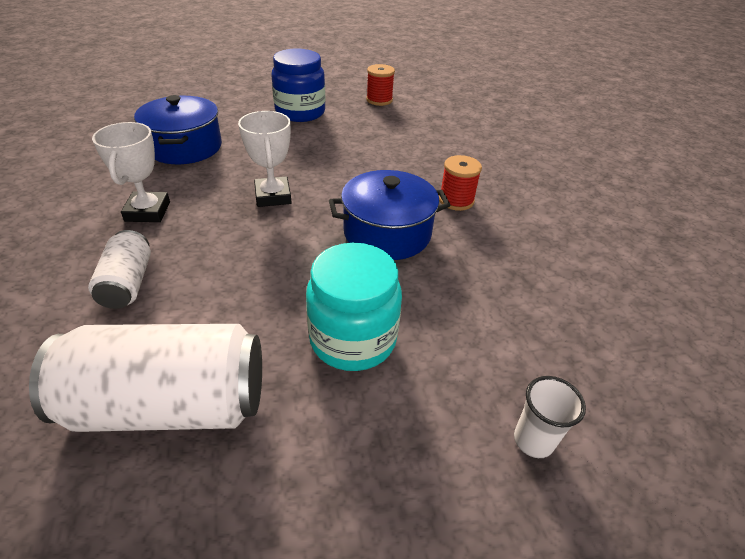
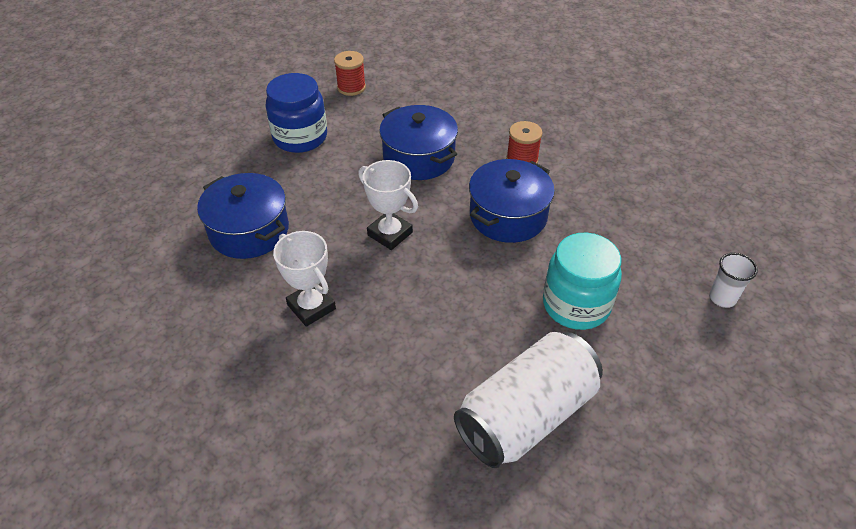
camera: 35 degrees left, 5 degrees up
(128, 283) = (385, 368): white can -> none
(368, 160) = (419, 157): none -> blue pot

